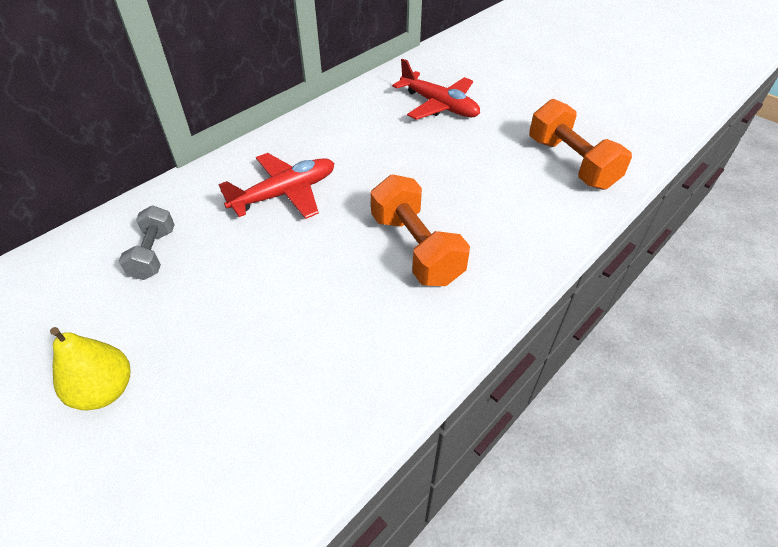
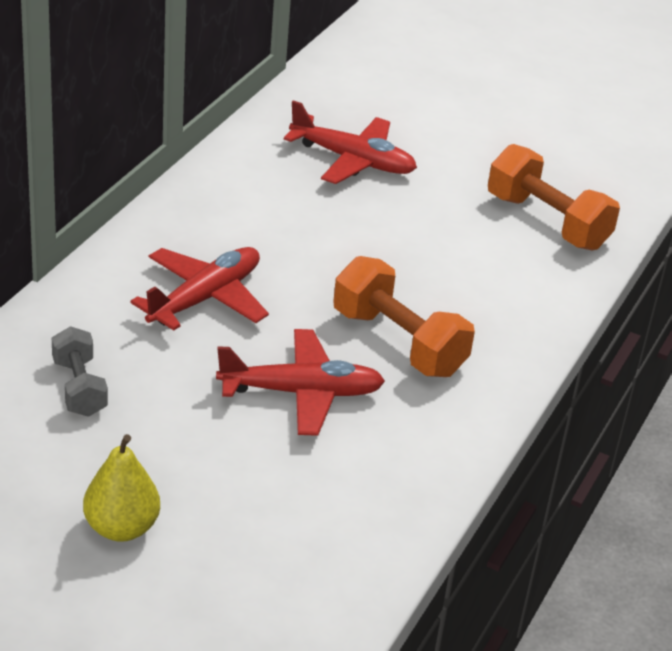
camera: 20 degrees left, 10 degrees down
(318, 282) = (302, 392): none -> red plane

